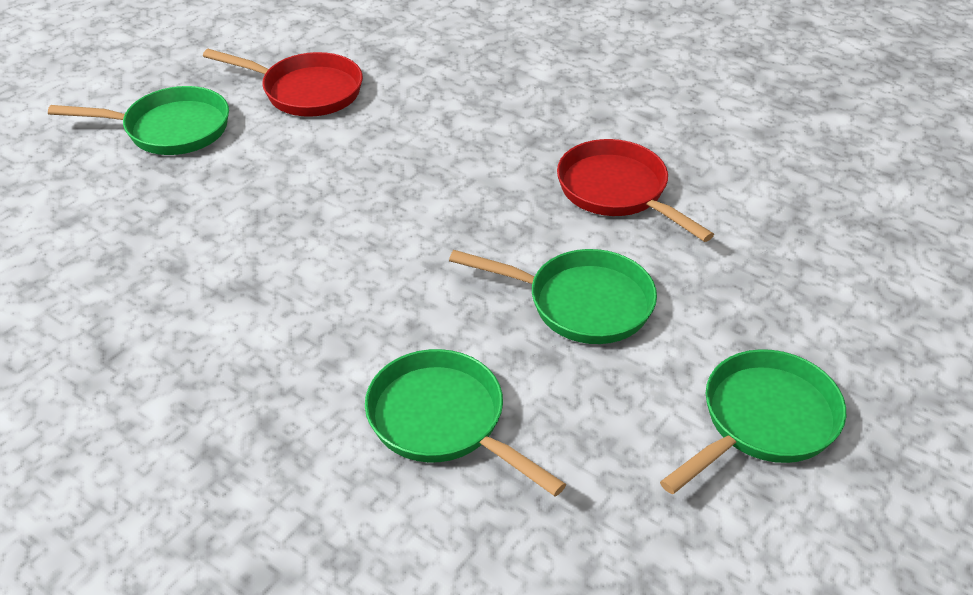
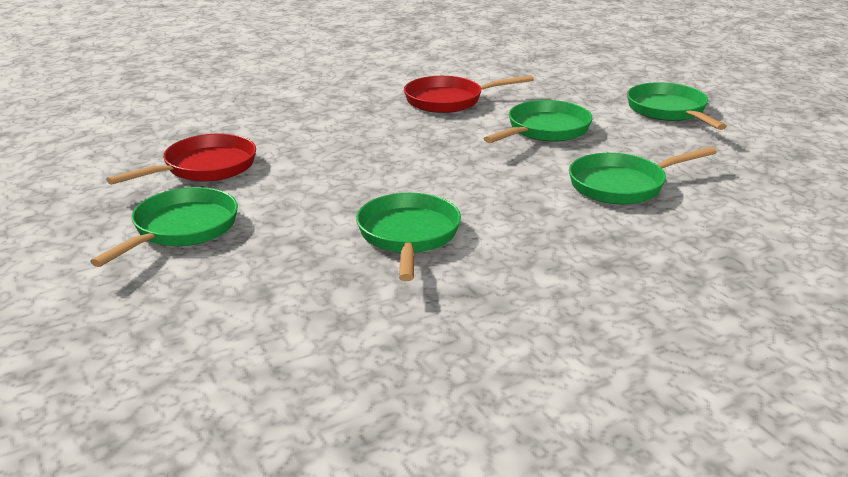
camera: 65 degrees left, 15 degrees down
(216, 273) = (408, 236): none -> green pan

